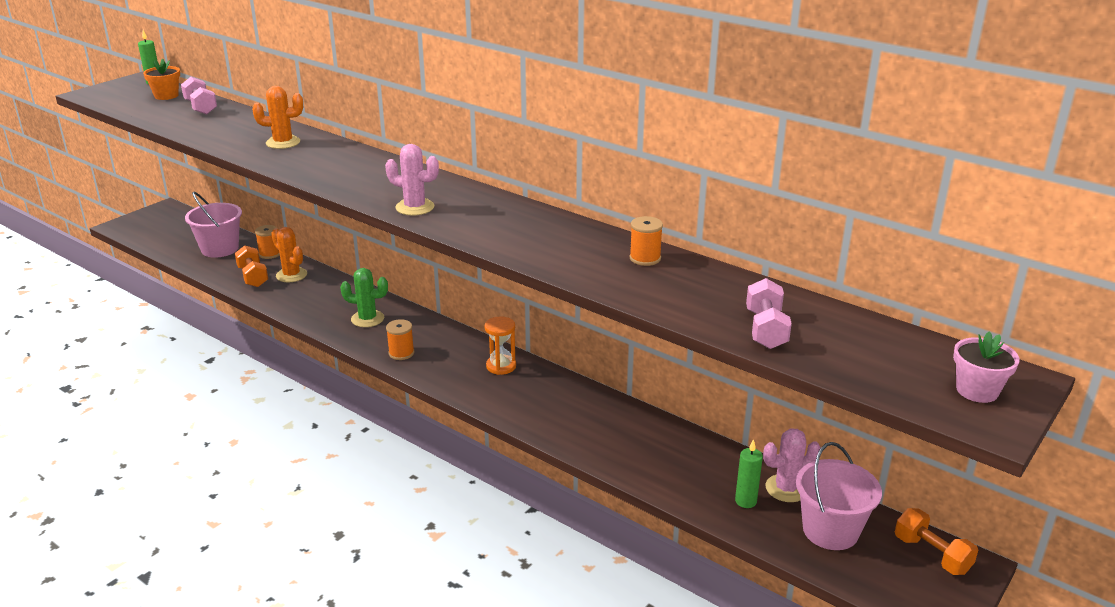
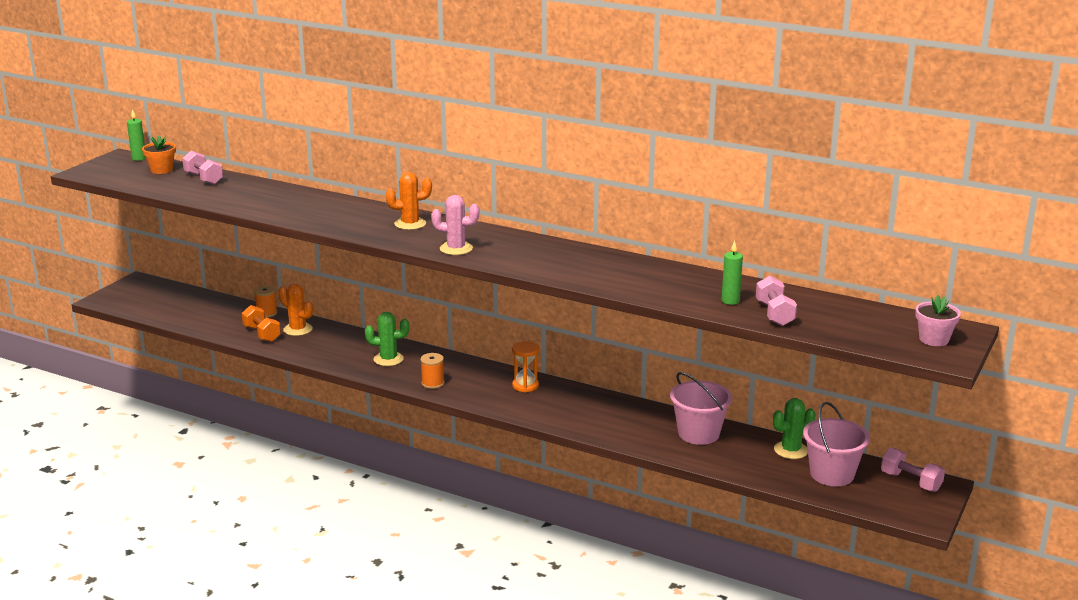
camera: 10 degrees left, 5 degrees down
(220, 249) = (215, 312): pink bucket -> pink bucket (698, 433)
(283, 142) = (304, 204): orange cactus -> orange cactus (410, 224)
(645, 258) = (664, 273): orange spool -> none
(745, 501) = (761, 461): green candle -> green candle (730, 301)
(786, 488) = (791, 450): pink cactus -> green cactus
(932, 554) = (910, 482): orange dumbbell -> pink dumbbell

